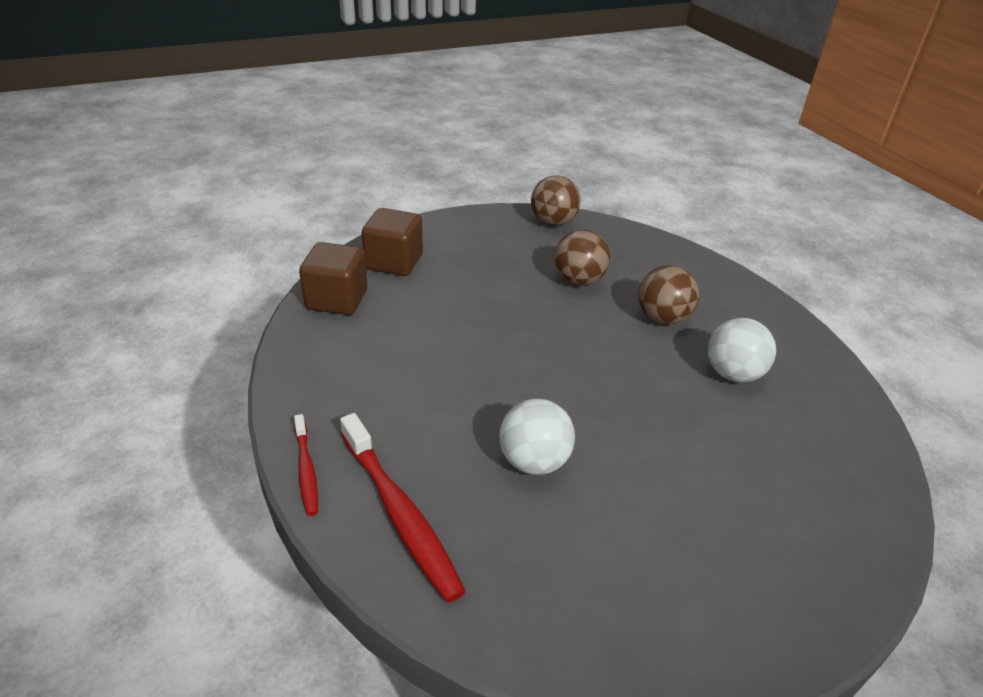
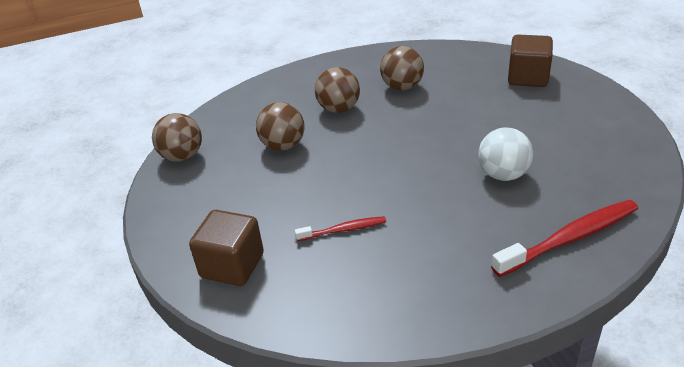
camera: 80 degrees left, 0 degrees up
(306, 470) = (542, 297): red toothbrush -> red toothbrush (343, 230)
(337, 299) = (297, 305): brown cube -> brown cube (528, 77)
(733, 374) = (402, 87): white ball -> brown ball

